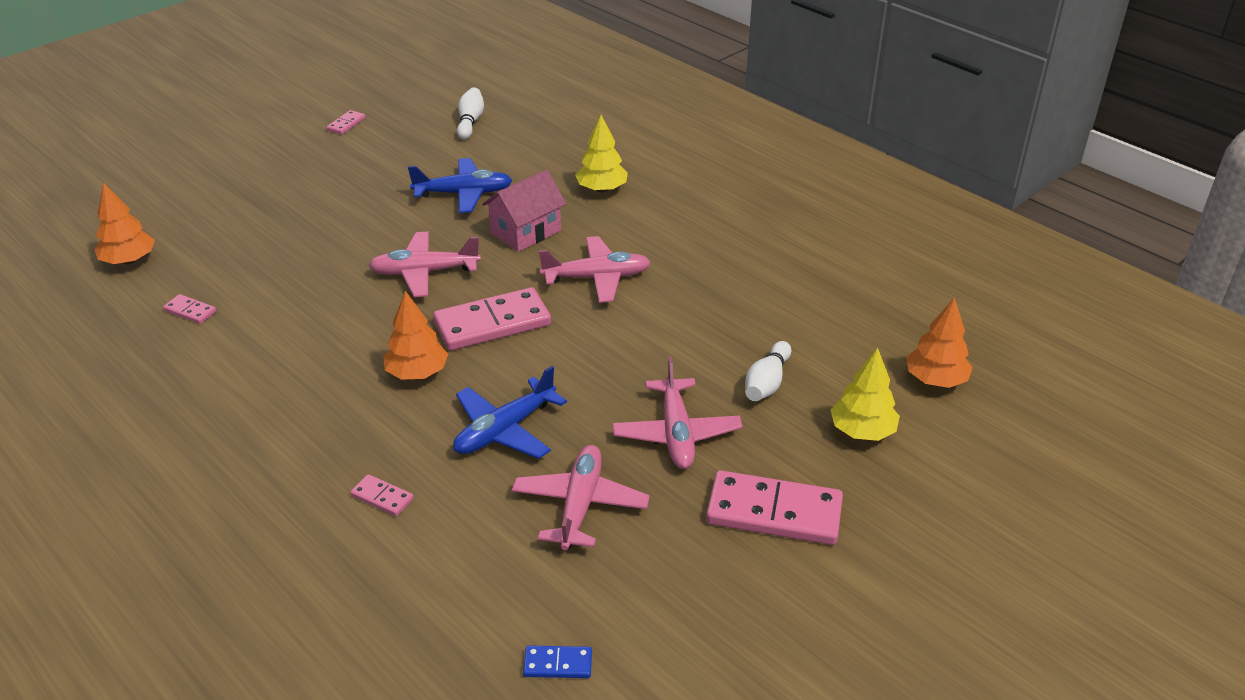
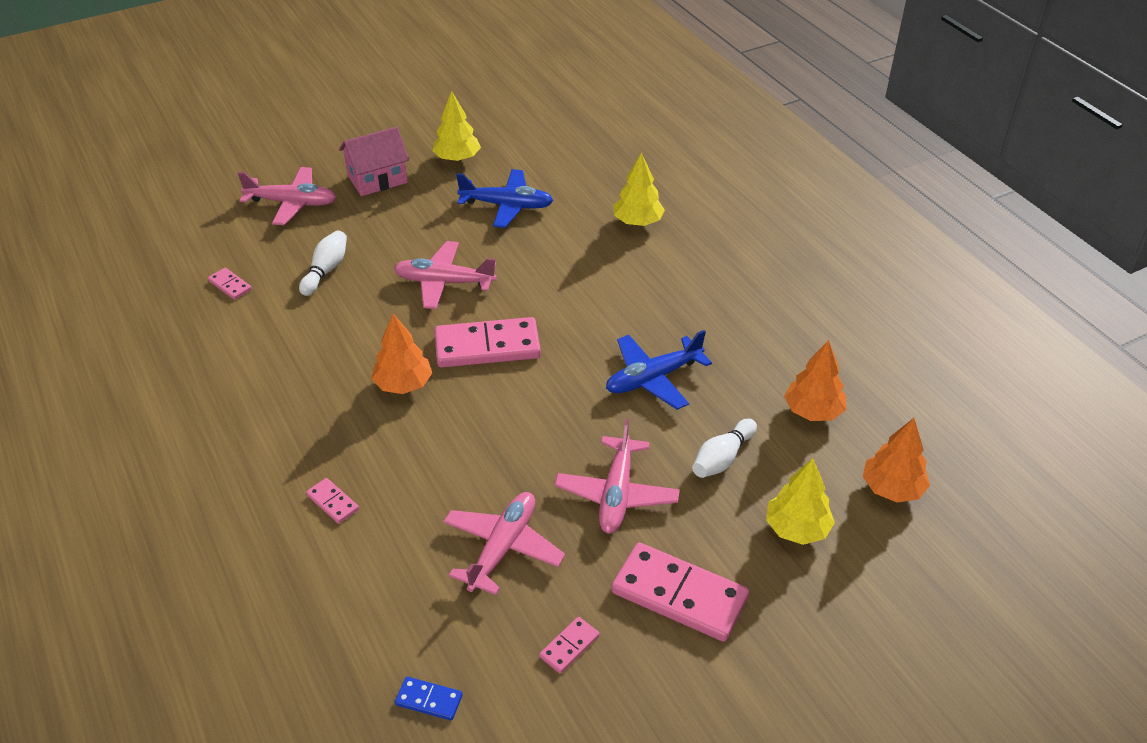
camera: 15 degrees right, 5 degrees up
(129, 260) = (195, 226): orange tree -> orange tree (813, 411)
(346, 124) = (425, 115): pink domino -> pink domino (569, 646)
(395, 158) = (457, 158): none -> yellow tree
(470, 122) = (539, 129): white bowling pin -> white bowling pin (326, 270)
(505, 430) = (461, 458): blue plane -> blue plane (653, 378)
(526, 232) = (550, 256): pink house -> pink house (377, 179)
(597, 278) = (600, 316): pink plane -> pink plane (292, 203)

